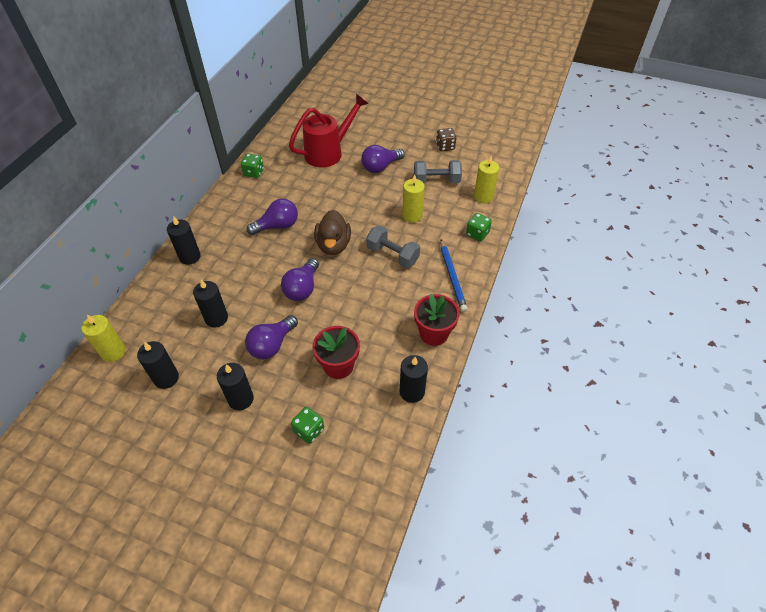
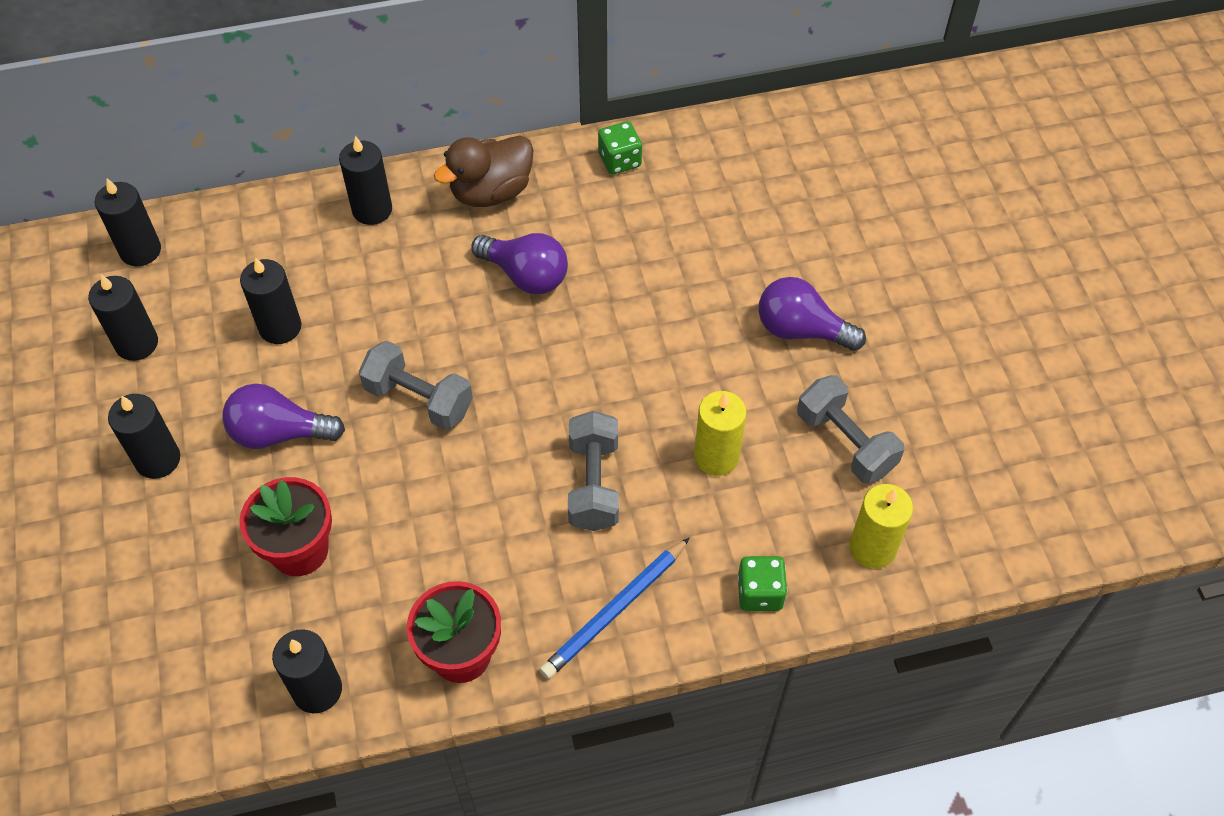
camera: 55 degrees right, 5 degrees up
(113, 352) = (140, 251): yellow candle -> black candle
(302, 288) = (419, 399): purple light bulb -> grey dumbbell
(309, 430) = (157, 585): green dice -> none
(328, 152) = (765, 228): red watering can -> none
(333, 245) = (546, 381): brown duck -> brown duck (491, 192)
(445, 146) = (960, 400): brown dice -> none

